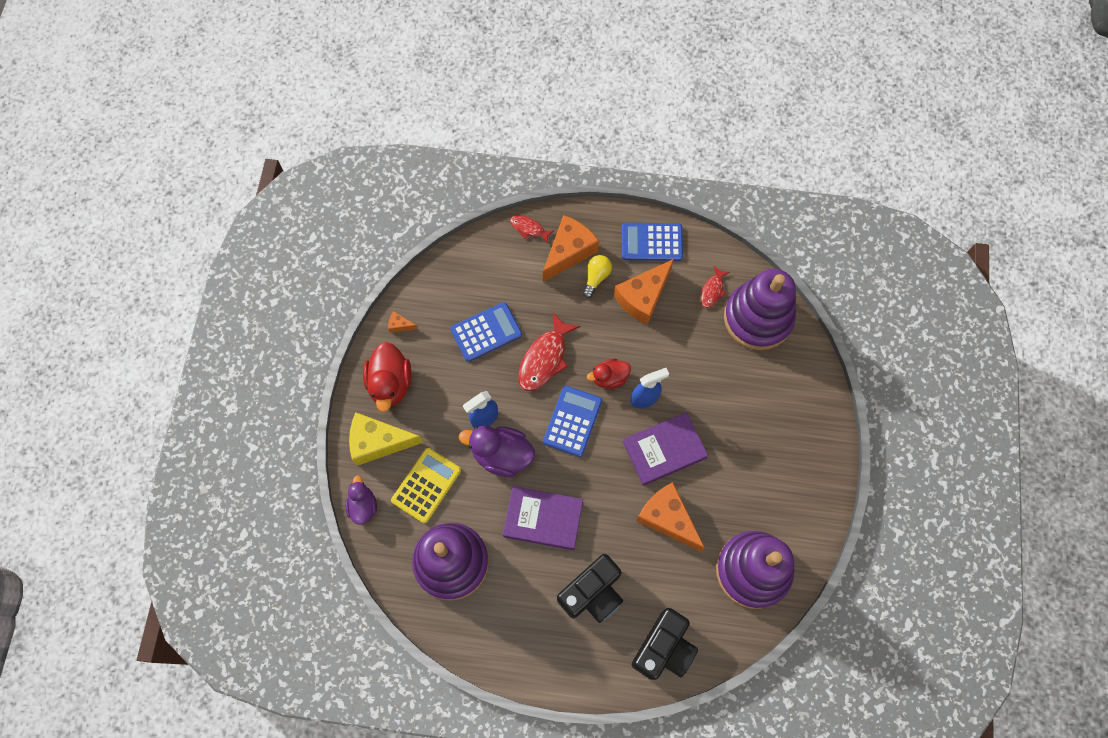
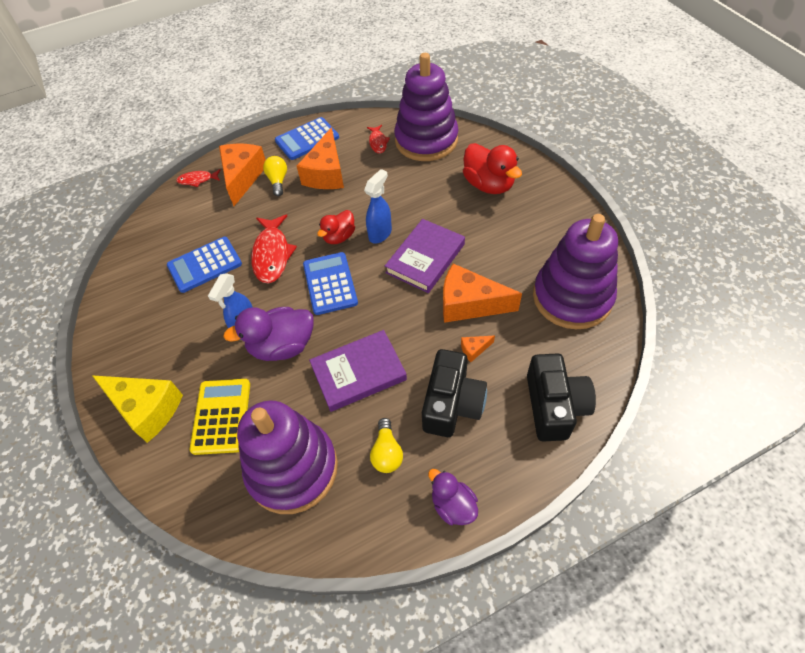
camera: 30 degrees left, 15 degrees down
(363, 506) = (162, 477): purple duck -> purple duck (453, 505)
(378, 442) = (147, 409): yellow cheese -> yellow cheese turned 120 degrees counterclockwise
(390, 383) = (132, 353): red duck -> red duck (488, 185)
(400, 325) = (116, 304): orange cheese -> orange cheese (474, 349)
(486, 332) = (205, 265): blue calculator -> blue calculator turned 150 degrees counterclockwise
(521, 597) = (387, 453): none -> yellow light bulb

